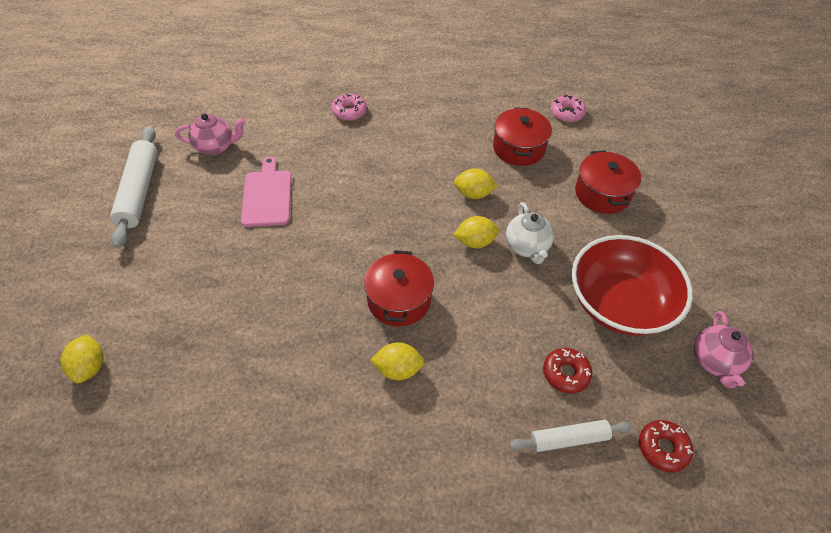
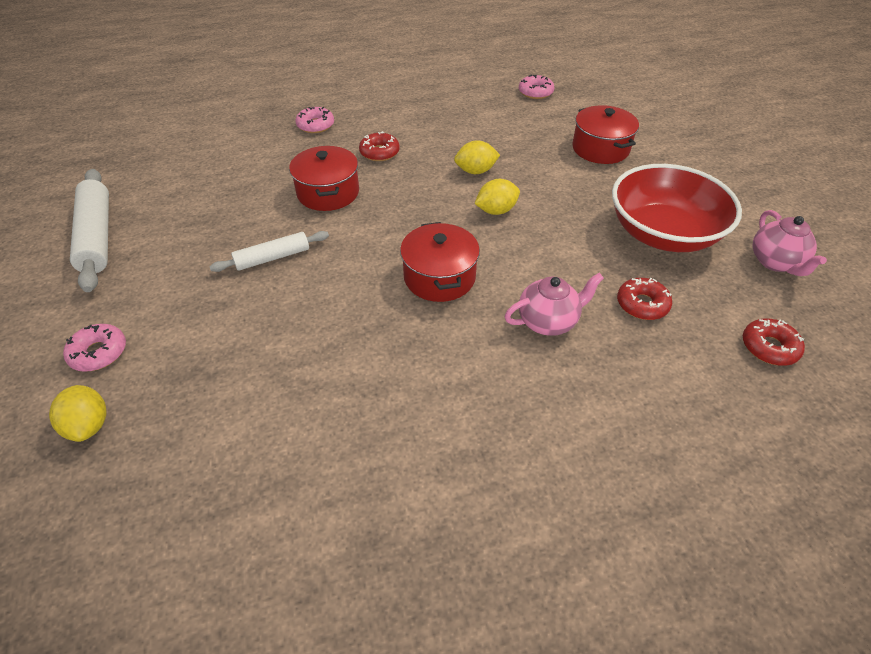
camera: 15 degrees left, 5 degrees down
(112, 304) = (99, 353): none -> pink donut
(216, 147) = (177, 179): pink teapot -> pink teapot (548, 321)
(267, 195) = (253, 212): pink cutting board -> none
(395, 154) = (379, 152): none -> red donut
(398, 369) = (466, 341): yellow lemon -> none
(518, 148) = (502, 127): red pot -> red pot (328, 192)
(527, 247) = (550, 205): white teapot -> none
(569, 439) = (675, 362): white rolling pin -> white rolling pin (272, 258)

